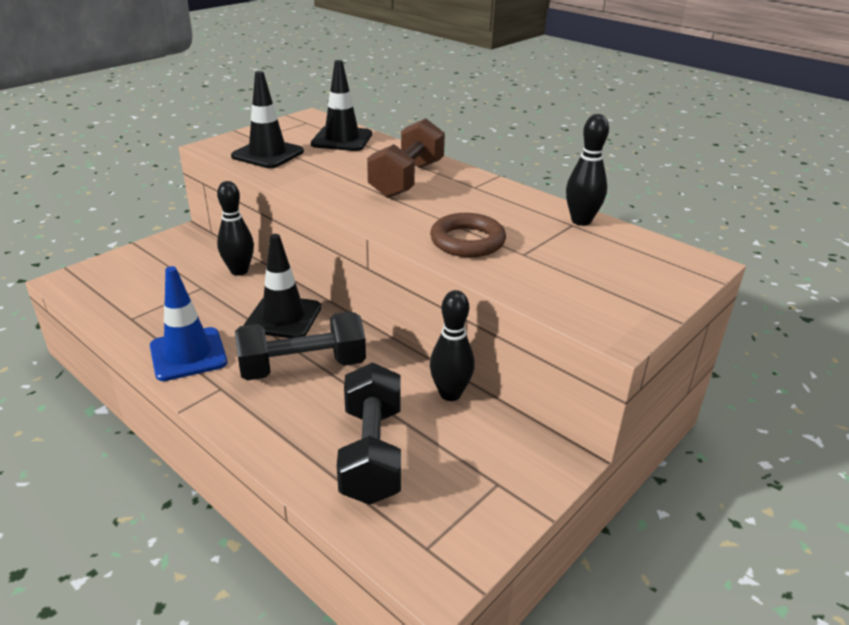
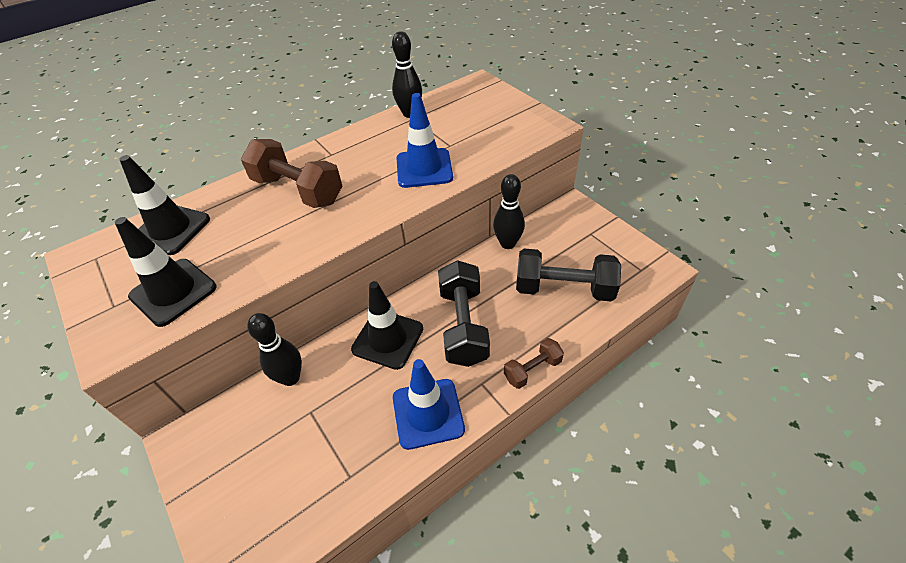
camera: 75 degrees left, 15 degrees up
(236, 427) = (532, 370): none -> brown dumbbell
(467, 241) = (424, 168): brown ring -> blue traffic cone

